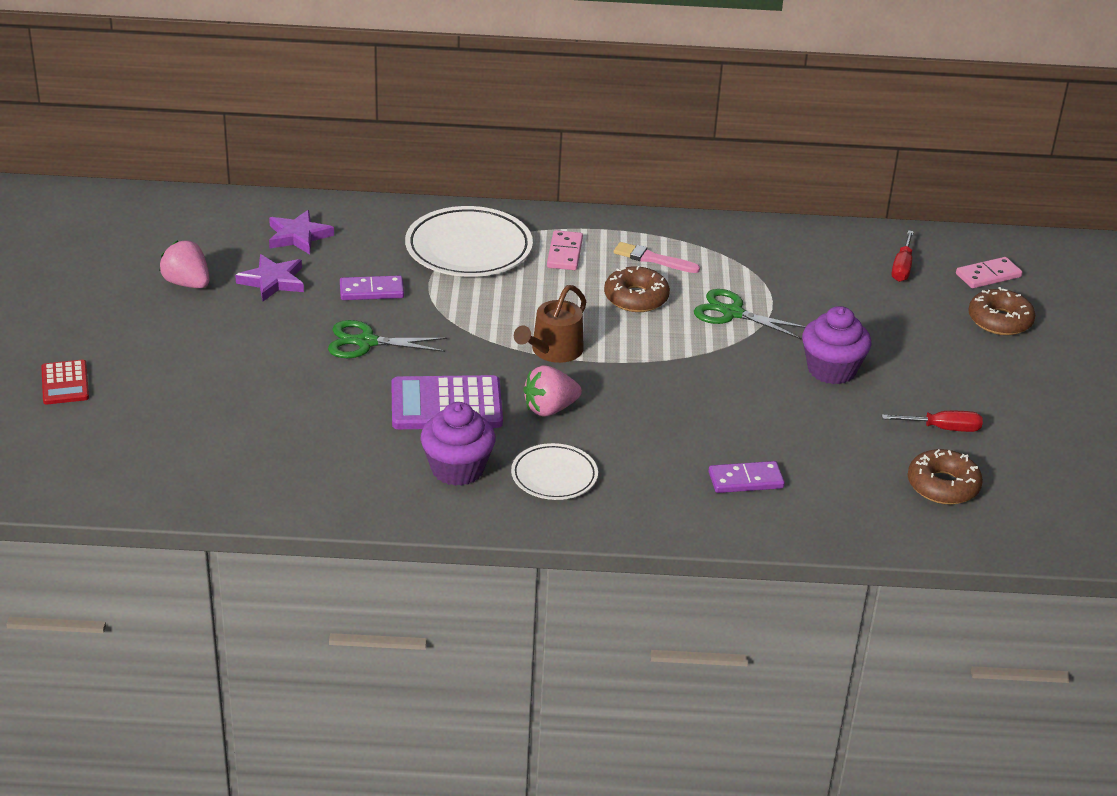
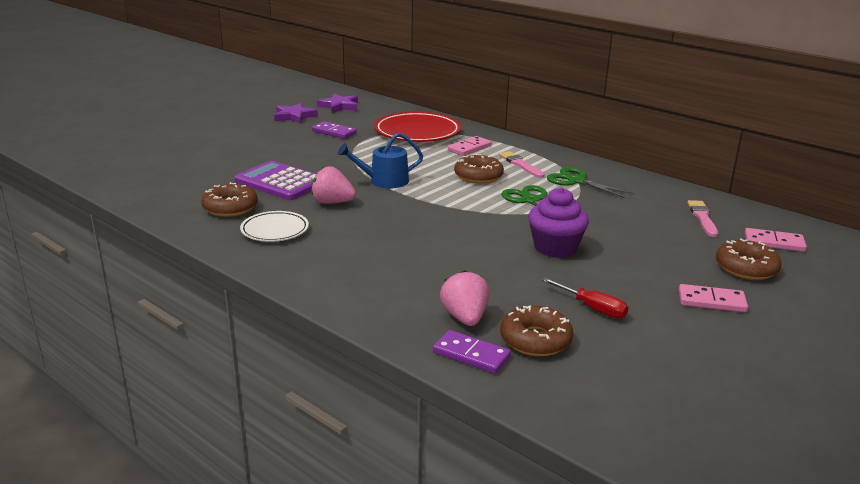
camera: 40 degrees right, 10 degrees down
(65, 383) = (132, 120): red calculator -> none
(187, 283) = (254, 107): pink strawberry -> pink strawberry (465, 318)
(366, 342) = (291, 148): green scissors -> green scissors (576, 181)
(457, 469) = (230, 208): purple cupcake -> brown donut
(468, 249) = (417, 132): white plate -> red plate
(553, 351) = (384, 181): brown watering can -> blue watering can
(745, 480) = (388, 277): purple domino -> purple domino (471, 355)
(902, 267) = (702, 218): red screwdriver -> pink brush
(1014, 374) = (711, 301): none -> pink domino

